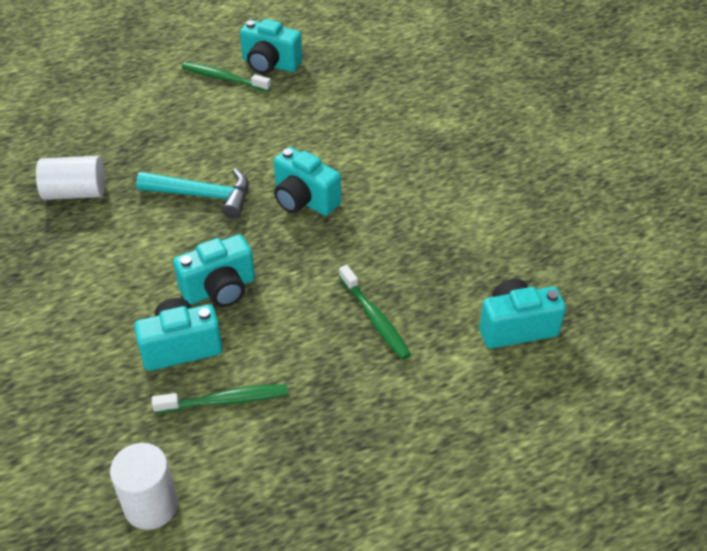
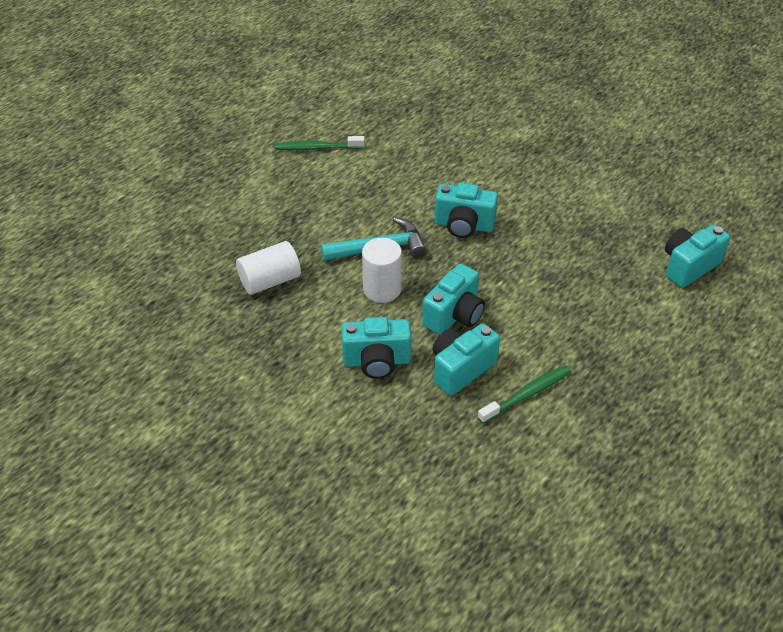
camera: 25 degrees left, 0 degrees up
(151, 505) = (535, 489): white cylinder -> white cylinder (382, 289)
(270, 64) = (347, 125): turquoise camera -> turquoise camera (377, 361)
(374, 318) = (586, 295): green toothbrush -> none

